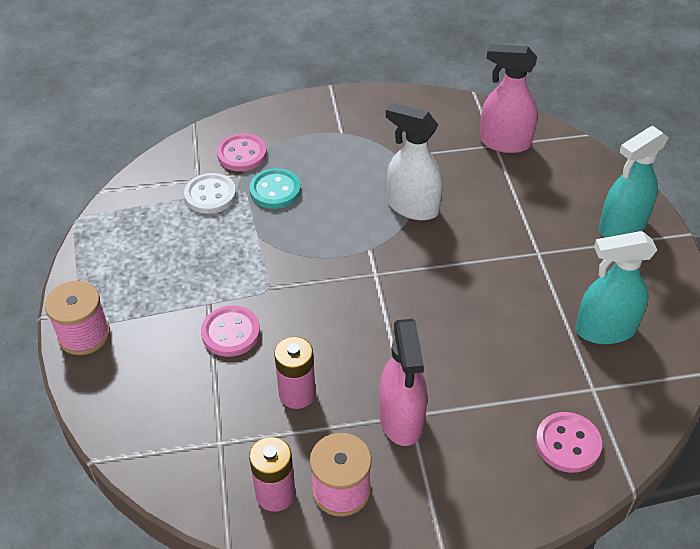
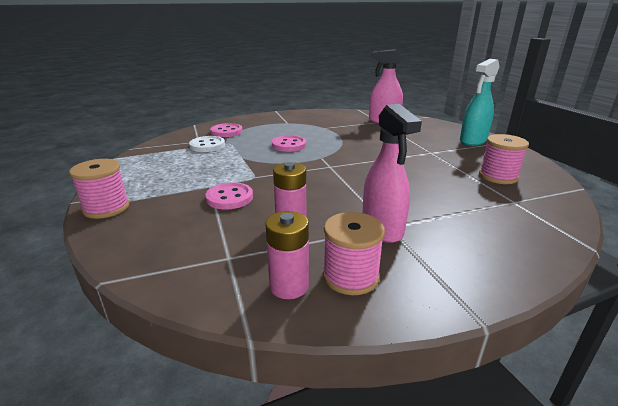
camera: 10 degrees left, 20 degrees down
(275, 190) = (251, 142): turquoise button -> none
(412, 207) = (341, 142): white spray bottle -> none
(567, 444) = (521, 229): pink button -> pink button (289, 145)
(604, 330) = (498, 176): turquoise spray bottle -> pink spool

